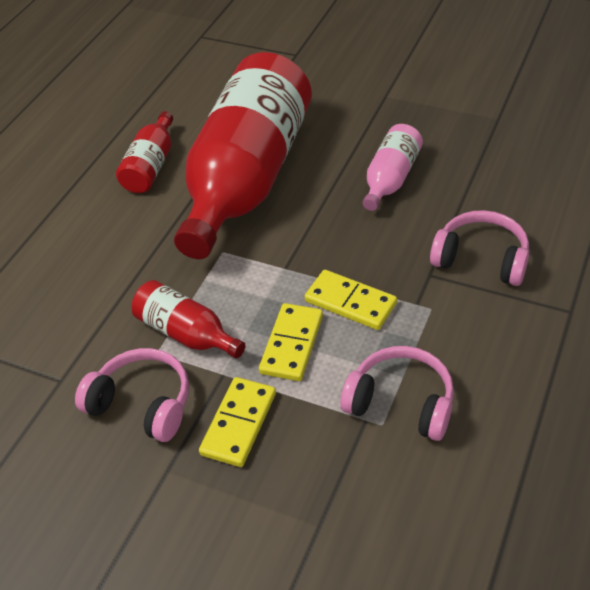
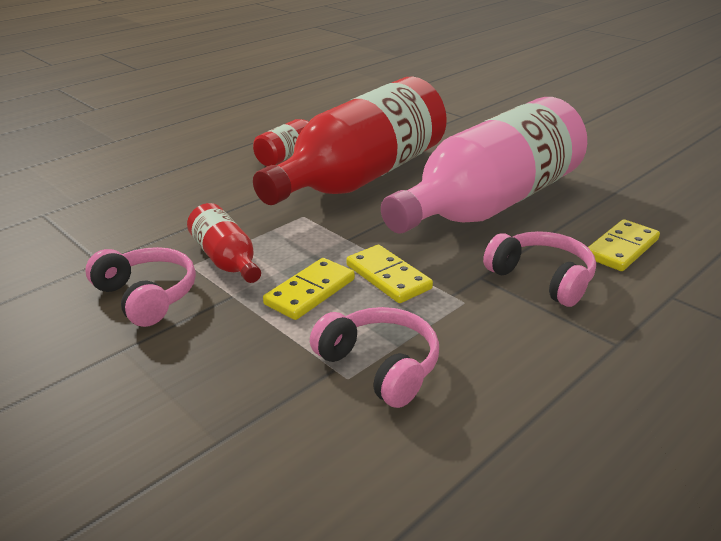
camera: 20 degrees right, 15 degrees down
(239, 424) = (214, 335): yellow domino -> yellow domino (621, 248)
(390, 179) = (489, 204): pink bottle -> pink bottle, size x2.29

